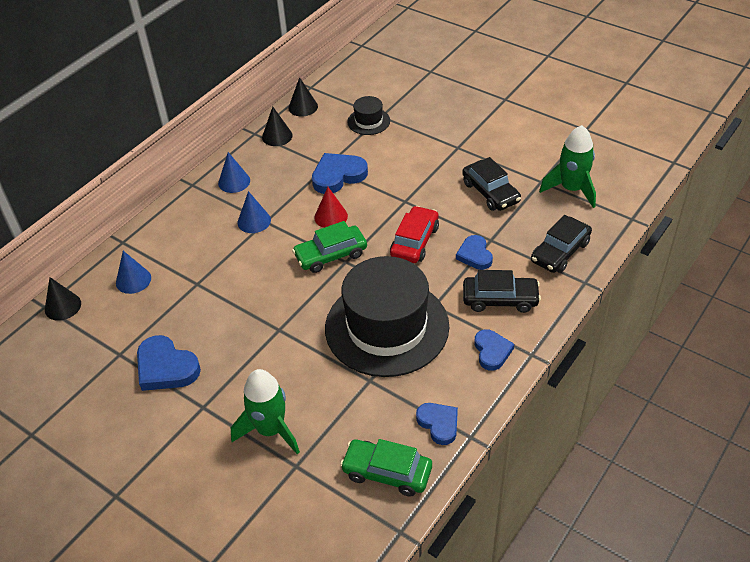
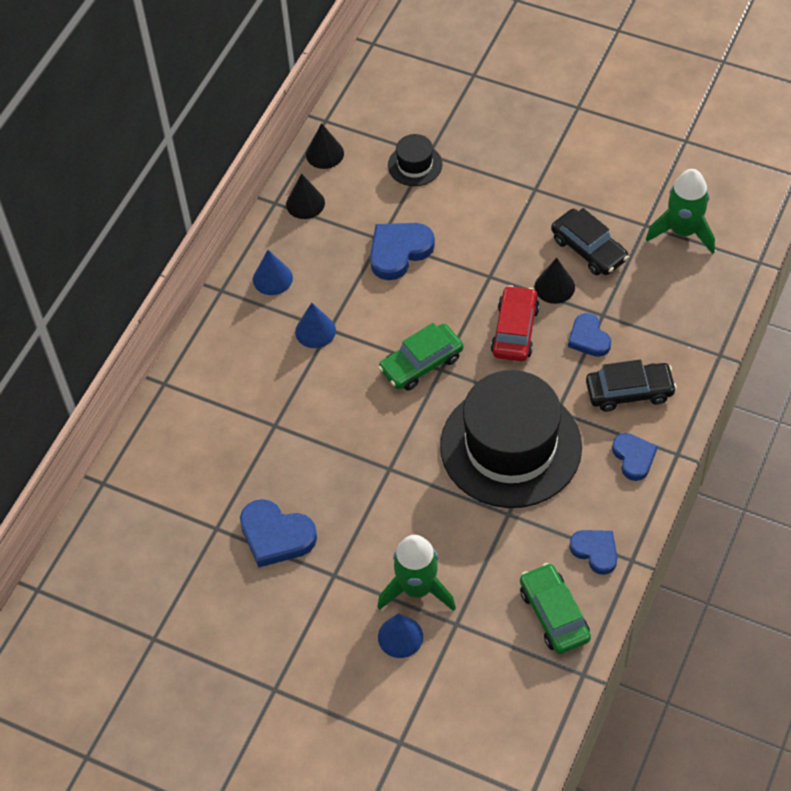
camera: 10 degrees left, 10 degrees up
(63, 306) = (125, 479): black cone -> black cone (554, 287)
(133, 280) = (197, 432): blue cone -> blue cone (400, 636)
(331, 216) = (406, 311): red cone -> none
(387, 472) = (554, 614): green car -> green car turned 60 degrees clockwise
(560, 252) = (685, 319): black car -> none

